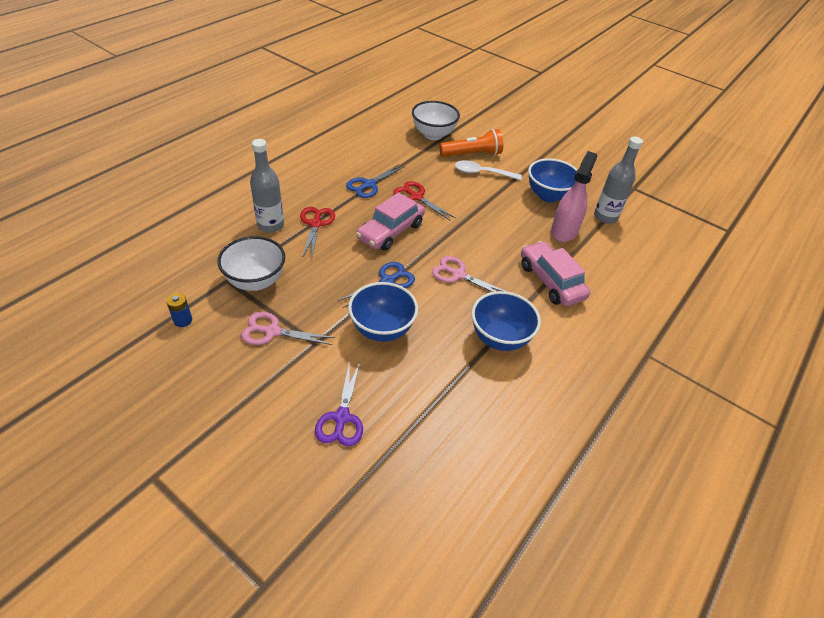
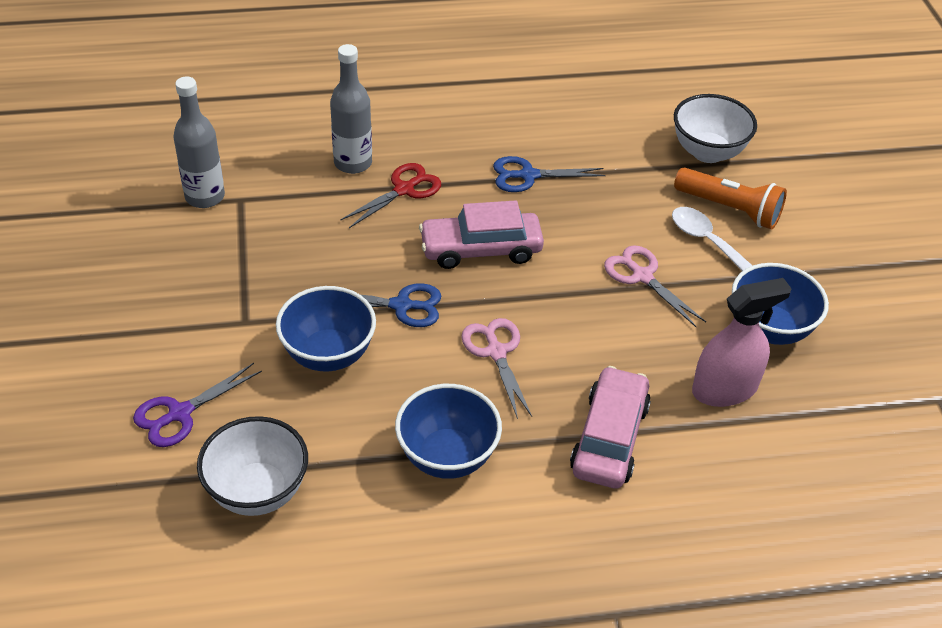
camera: 45 degrees right, 0 degrees up
(183, 320) = (154, 216): blue battery -> none
(256, 281) = (264, 218): white bowl -> white bowl (258, 491)
(272, 331) = (219, 282): pink scissors -> pink scissors (642, 276)
(416, 197) = (570, 225): red scissors -> none
(605, 217) = (822, 410): grey bottle -> grey bottle (205, 197)

